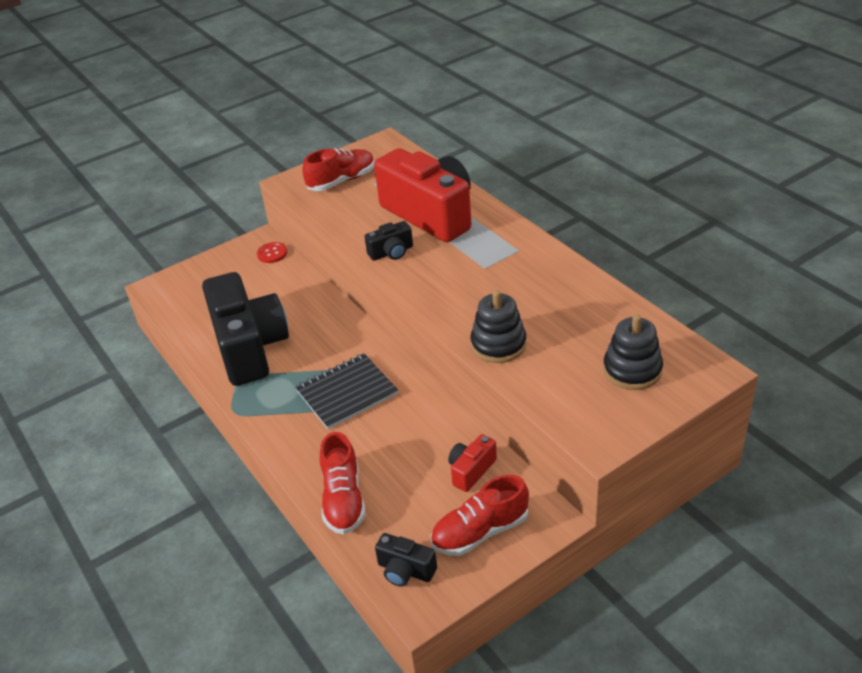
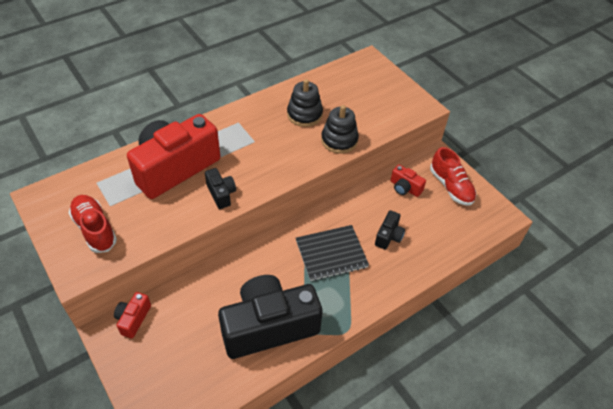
camera: 95 degrees left, 10 degrees up
(272, 253) = (133, 319): red button -> red camera
(343, 499) = (431, 254): red shoe -> none
(346, 393) = (331, 254): black notebook -> black notebook turned 75 degrees counterclockwise
(405, 570) = (482, 222): black camera -> black camera (388, 236)
(632, 370) = (366, 87): black stacking toy -> black stacking toy (304, 114)

